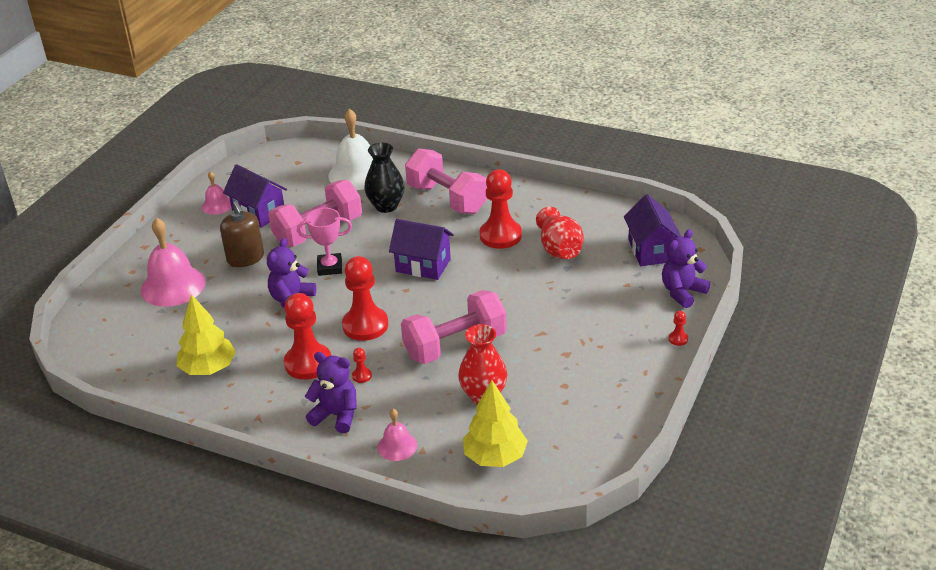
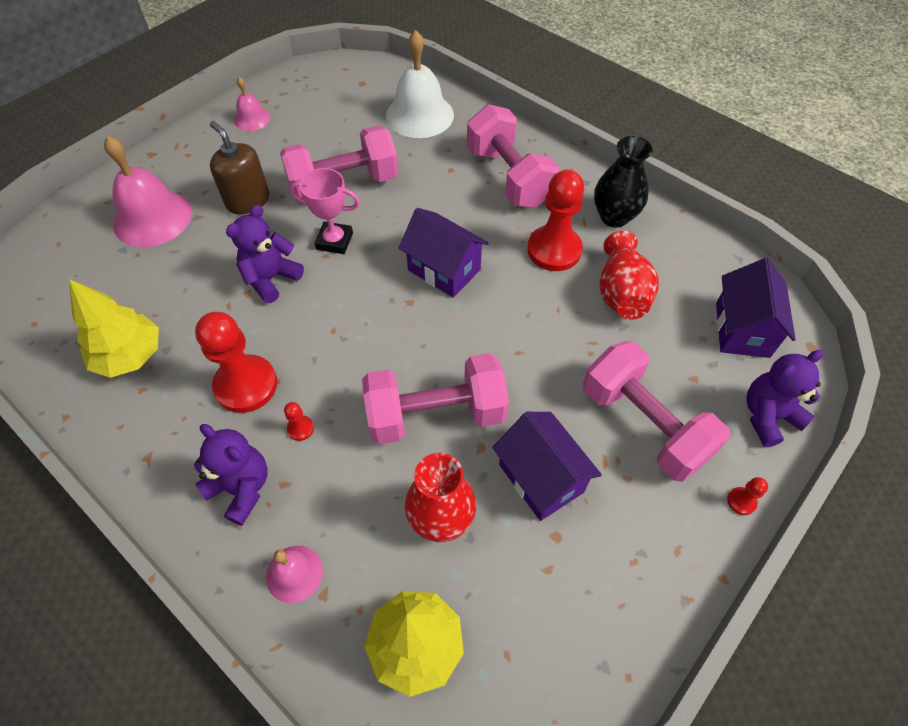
camera: 15 degrees right, 20 degrees up
(245, 258) = (248, 200): brown soap dispenser -> brown soap dispenser turned 150 degrees clockwise
(259, 213) = (291, 141): purple house -> purple house (541, 478)
(365, 325) = (339, 345): red pawn -> none
(386, 206) = (434, 169): black vase -> black vase (614, 217)
(601, 316) = (643, 424): none -> pink dumbbell

